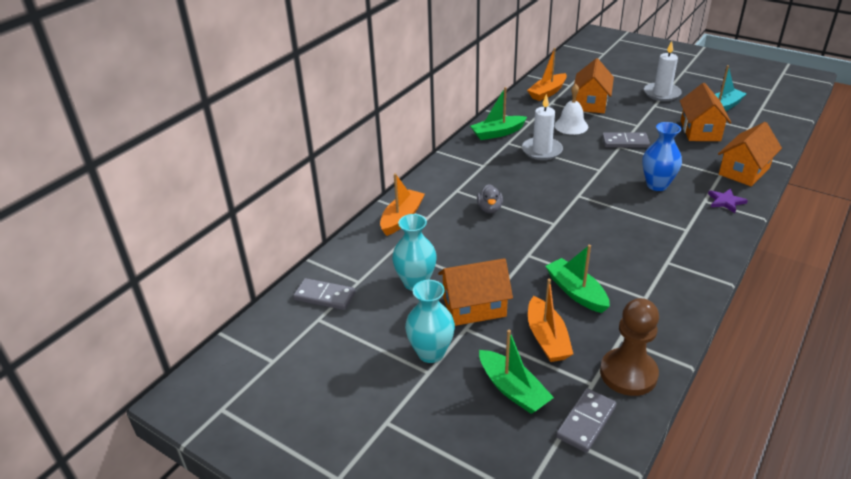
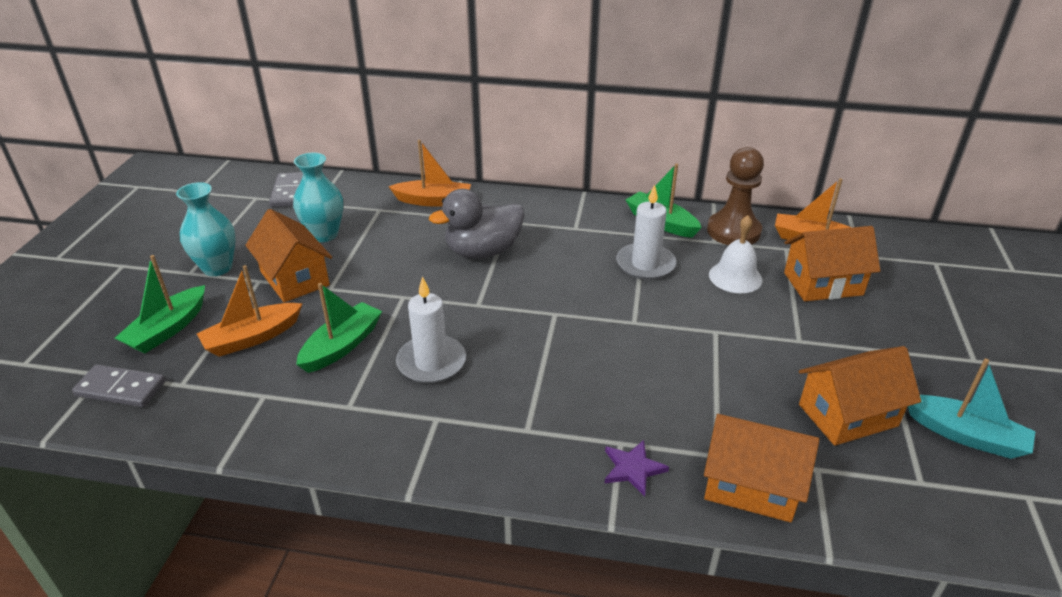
camera: 65 degrees right, 0 degrees up
(489, 209) = (483, 251): grey duck -> grey duck, size x1.86
(625, 142) = (732, 335): grey domino -> none
(628, 373) = (200, 411): brown pawn -> brown pawn (733, 231)
(657, 185) = (631, 384): blue vase -> none
(661, 94) = (938, 353): white candle -> white candle (431, 362)

